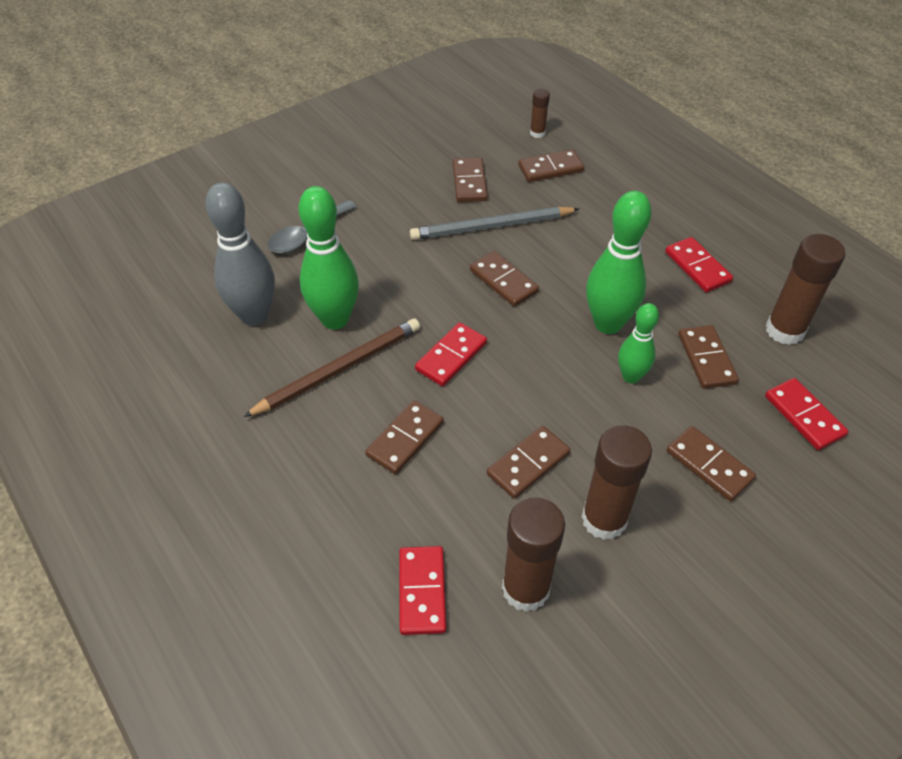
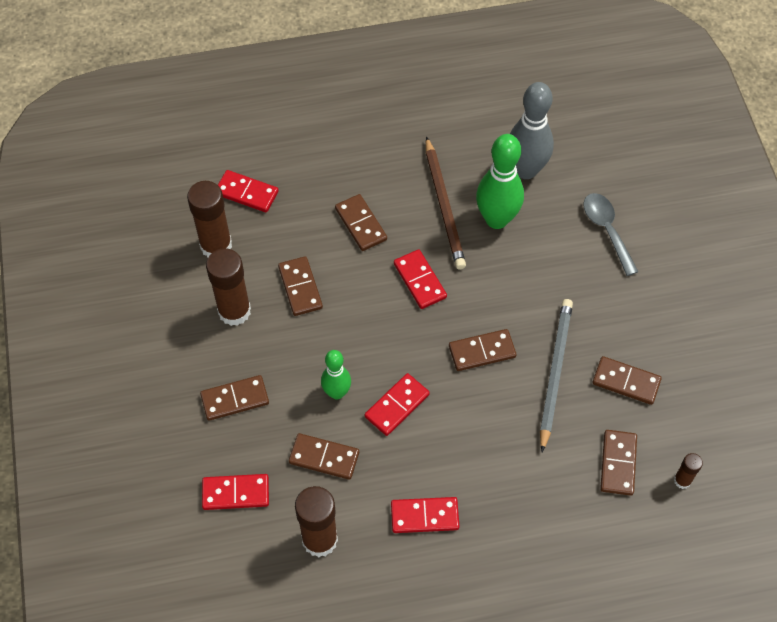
camera: 115 degrees right, 10 degrees up
(608, 324) = (397, 405): green bowling pin -> red domino

